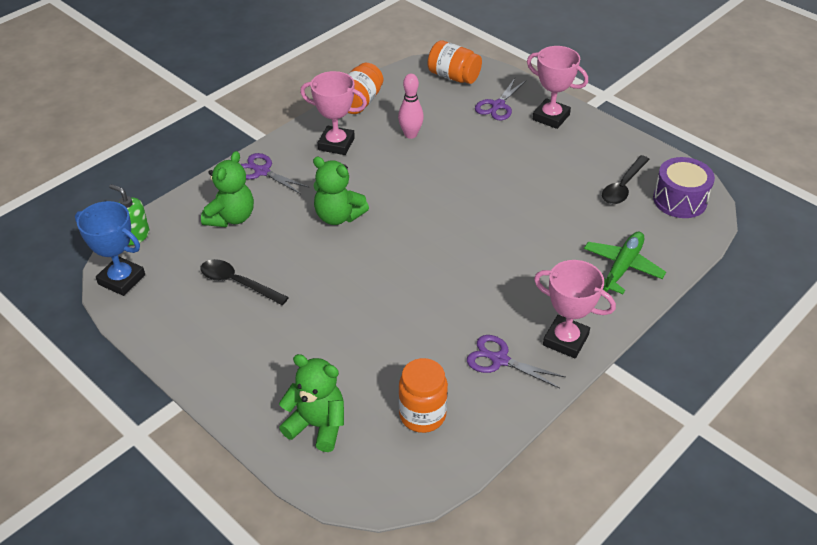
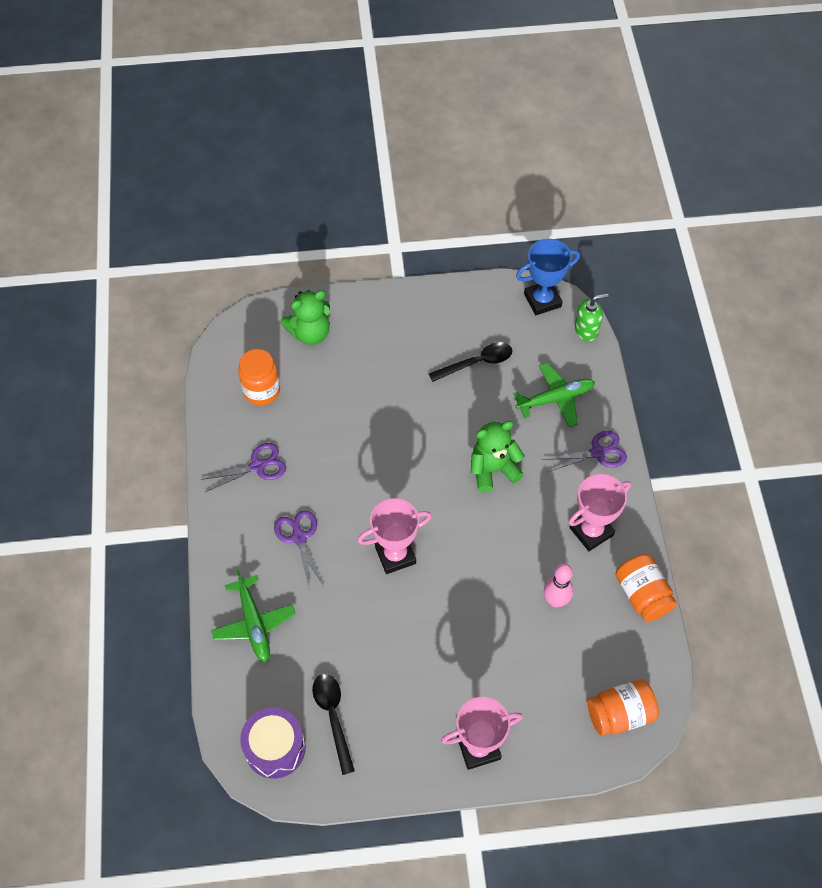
camera: 130 degrees right, 15 degrees up
(231, 217) = (555, 399): green teddy bear -> green plane
(498, 106) = (537, 714): purple scissors -> purple scissors (299, 537)
(565, 340) = (232, 520): pink trophy -> pink trophy (395, 555)

